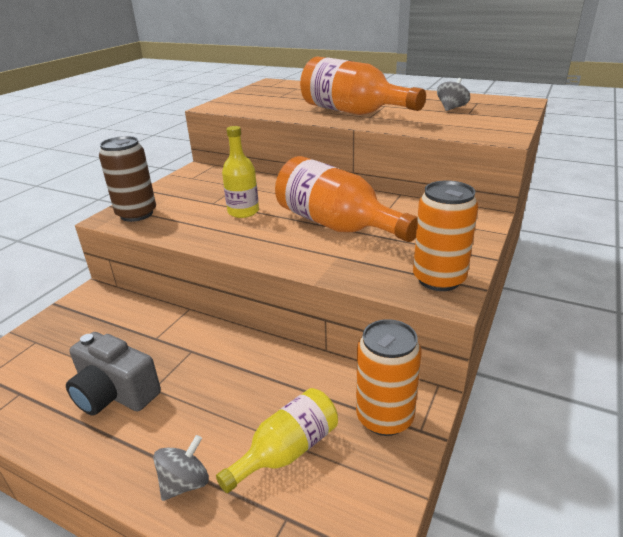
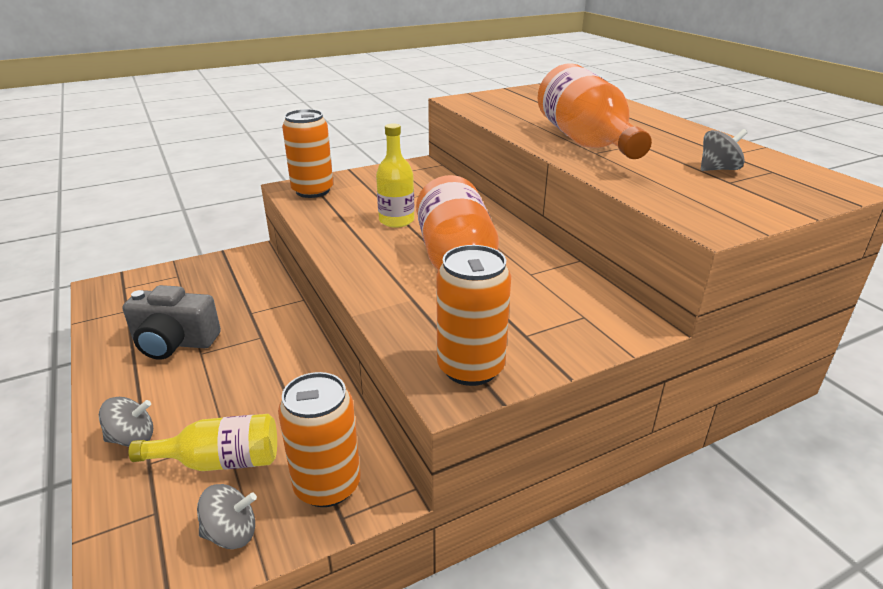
camera: 35 degrees right, 0 degrees up
(115, 393) = (174, 343): grey camera -> grey camera turned 60 degrees counterclockwise
(136, 214) = (312, 191): brown can -> orange can
(364, 489) = (231, 533): none -> grey spinning top

